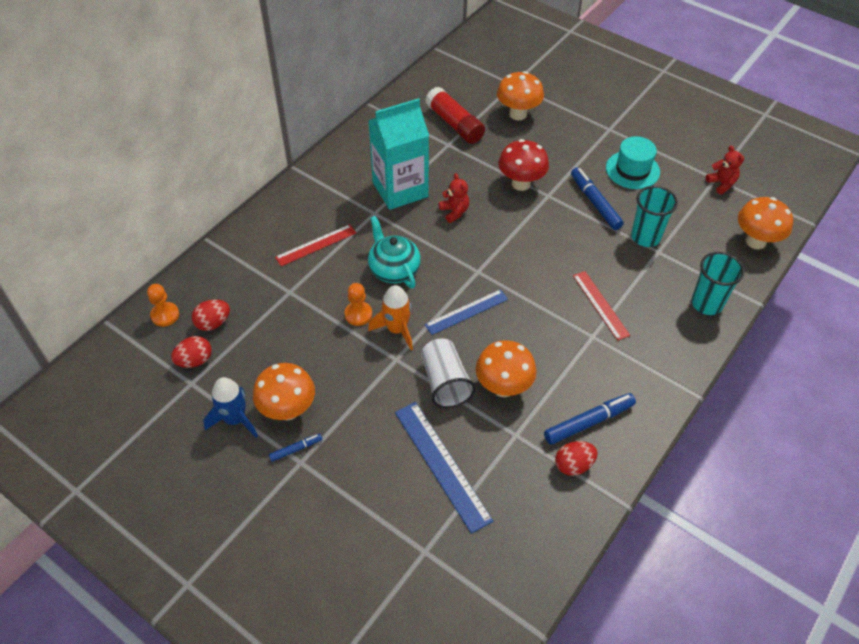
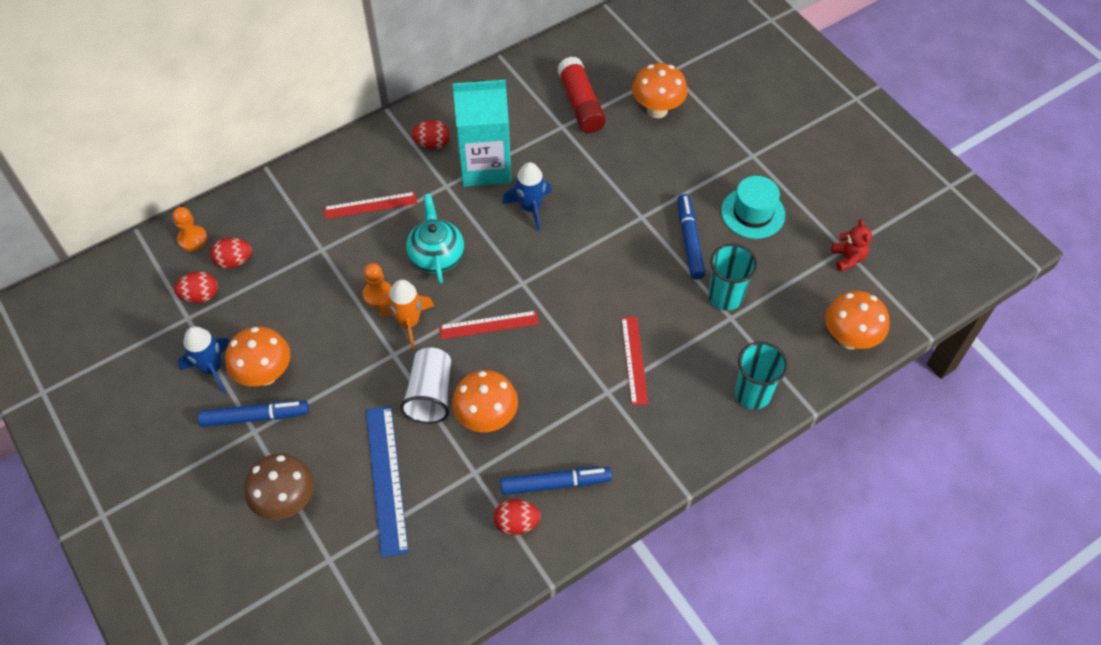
camera: 20 degrees right, 5 degrees up
(296, 449) = (255, 417): blue marker -> blue marker, size x1.89
(346, 183) = (432, 144): none -> red egg
(360, 513) = (286, 502): none -> brown mushroom
(454, 212) = (530, 208): red teddy bear -> blue rocket
(466, 311) = (489, 325): blue ruler -> red ruler
(521, 183) = (618, 195): red mushroom -> none

